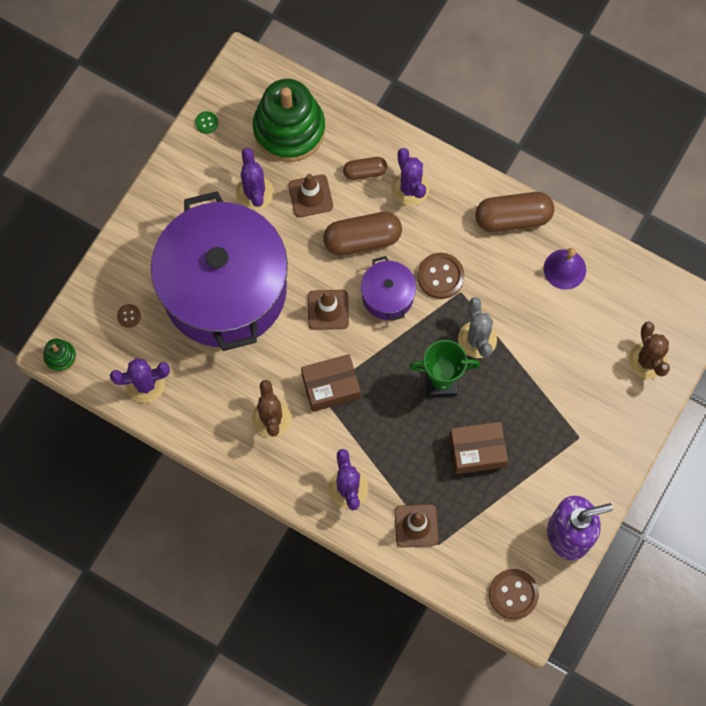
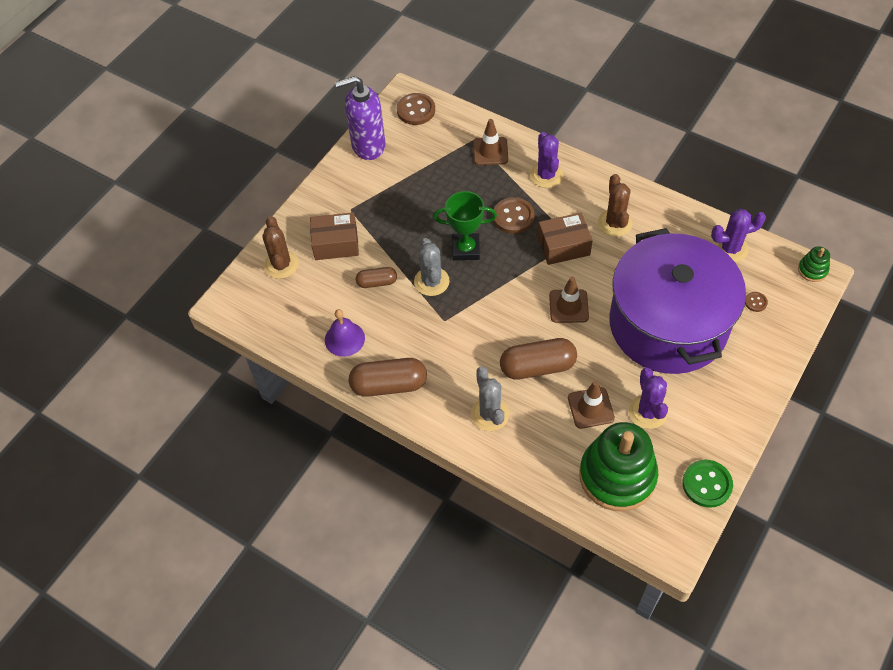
camera: 175 degrees left, 15 degrees down
(207, 123) = (707, 484): green button -> green button, size x1.99
(365, 172) = (536, 431): brown capsule -> brown capsule (377, 282)
(387, 296) = (513, 317): purple pot -> none
(410, 188) = (490, 414): purple cactus -> grey cactus
(440, 276) = (462, 333): brown button -> brown button (513, 217)
(477, 451) = (437, 200): brown box -> brown box (336, 244)

